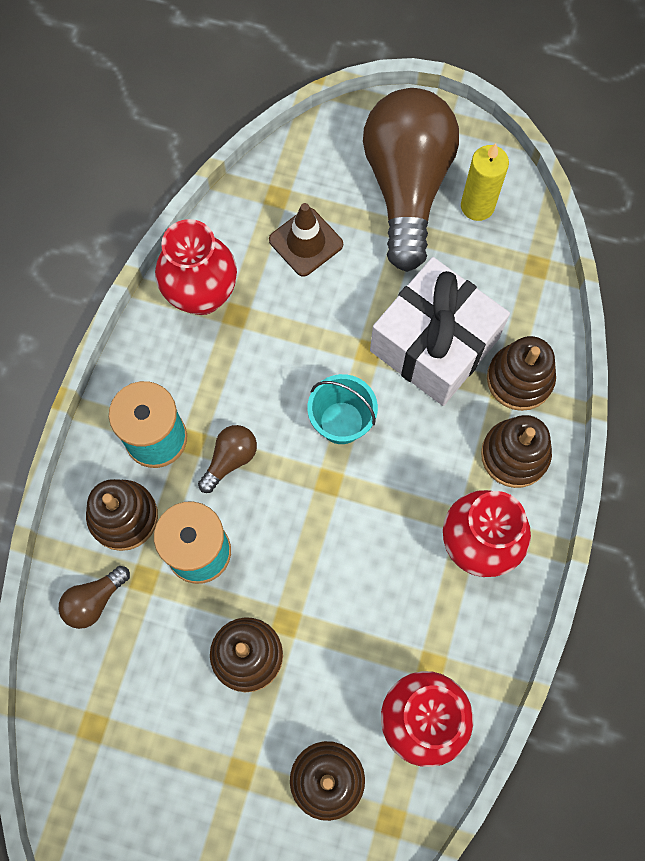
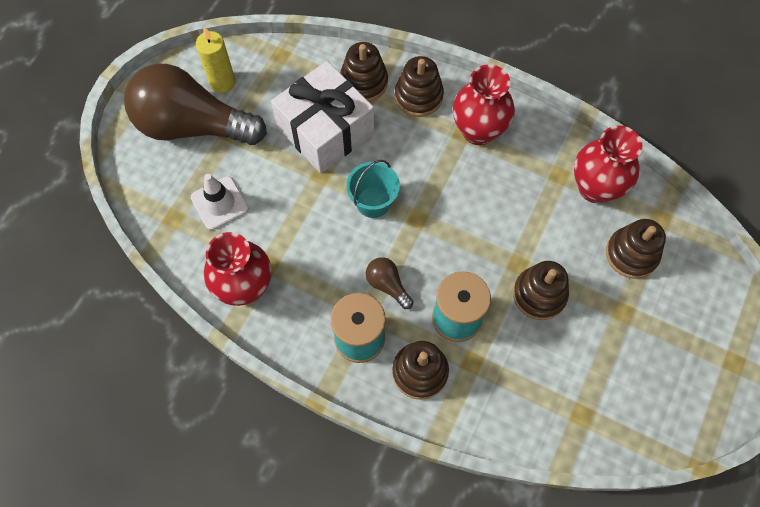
camera: 80 degrees left, 5 degrees down
(94, 601) = (484, 402): brown light bulb -> none
(306, 242) = (219, 203): brown traffic cone -> white traffic cone

